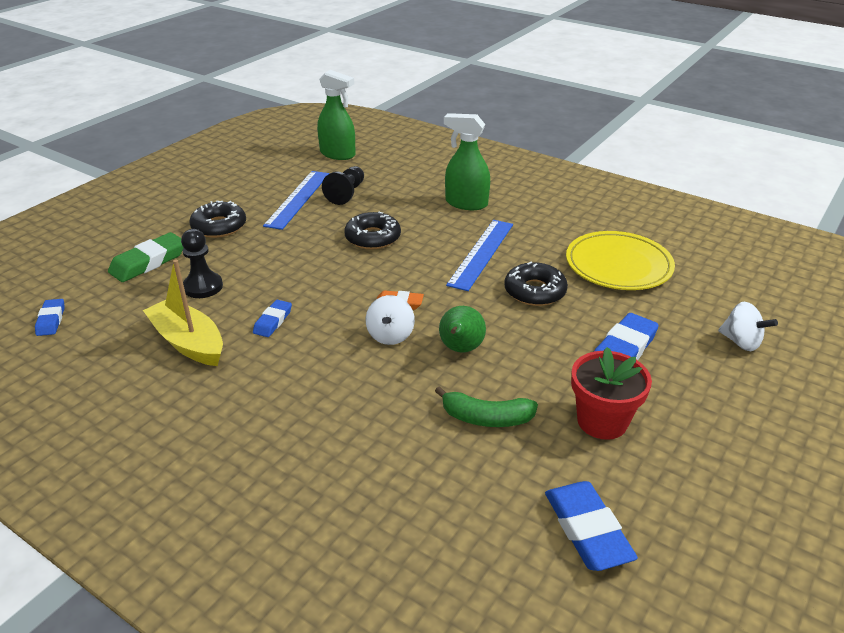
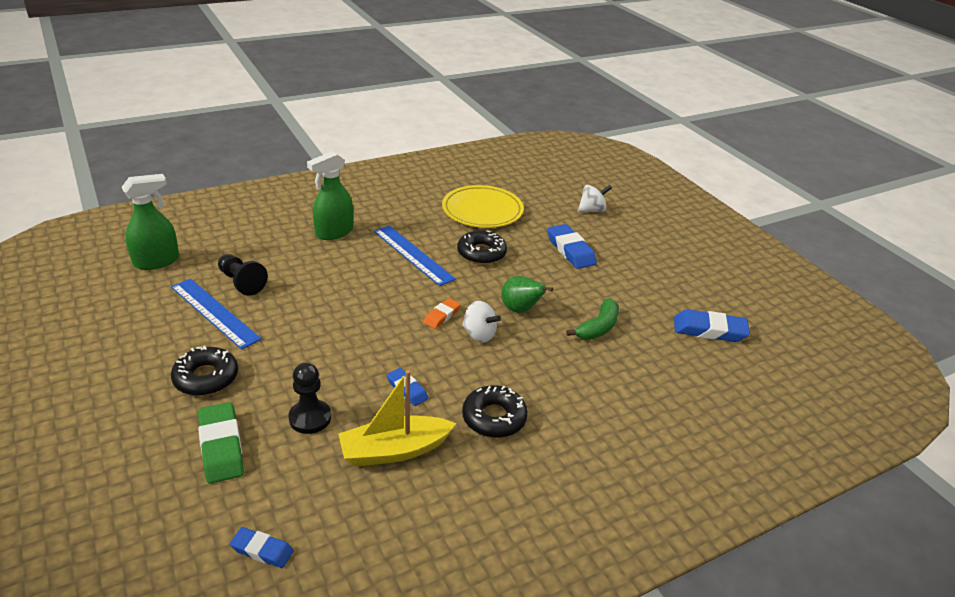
camera: 65 degrees left, 0 degrees up
(373, 237) = (334, 295): black donut -> black donut (494, 418)
(602, 421) = (628, 286): red flower pot -> none

